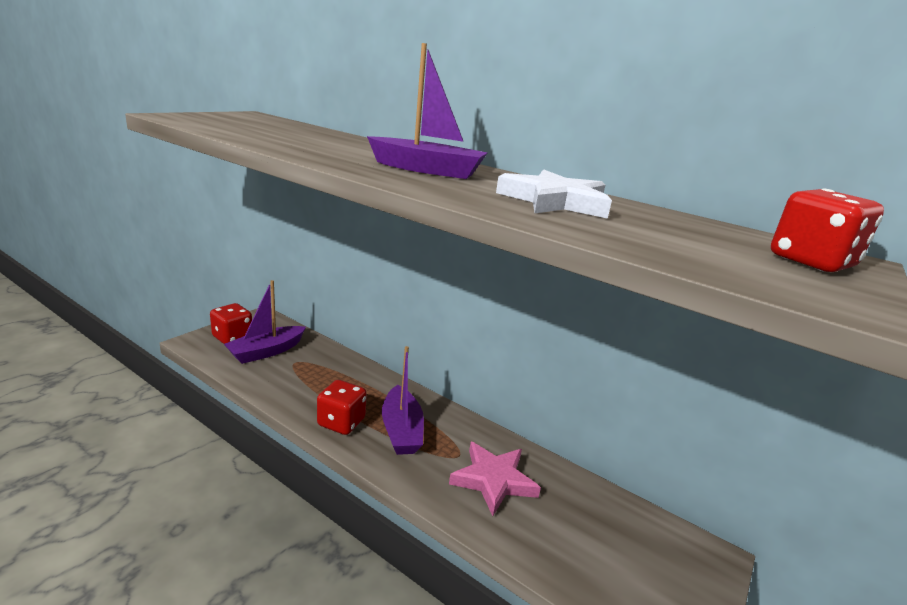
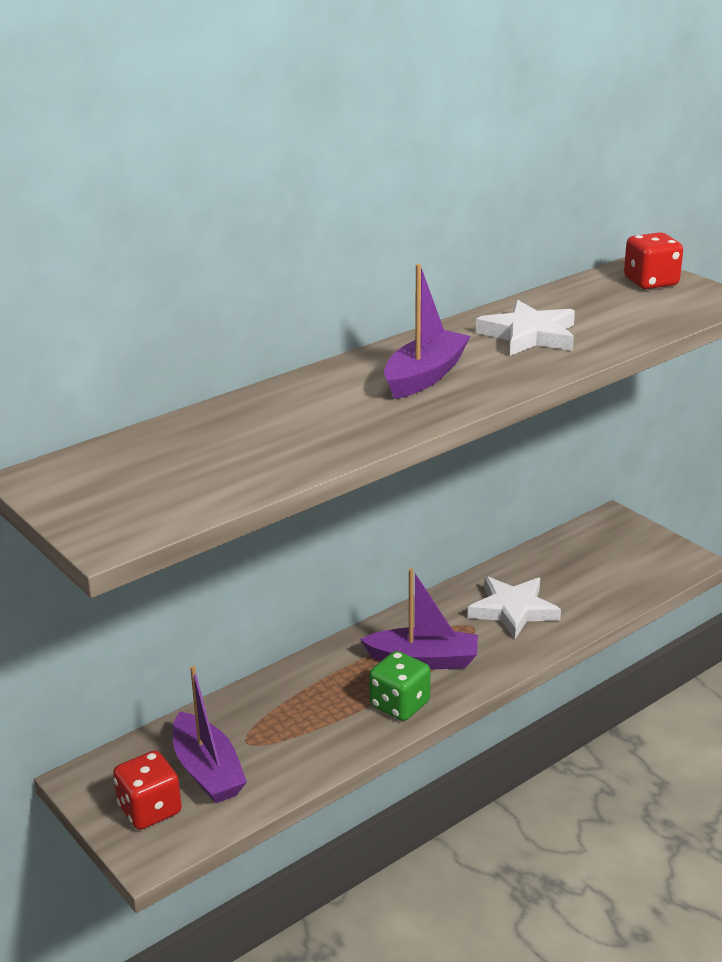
camera: 70 degrees left, 5 degrees up
(341, 422) = (399, 705): red dice -> green dice
(493, 480) = (513, 610): pink star -> white star

